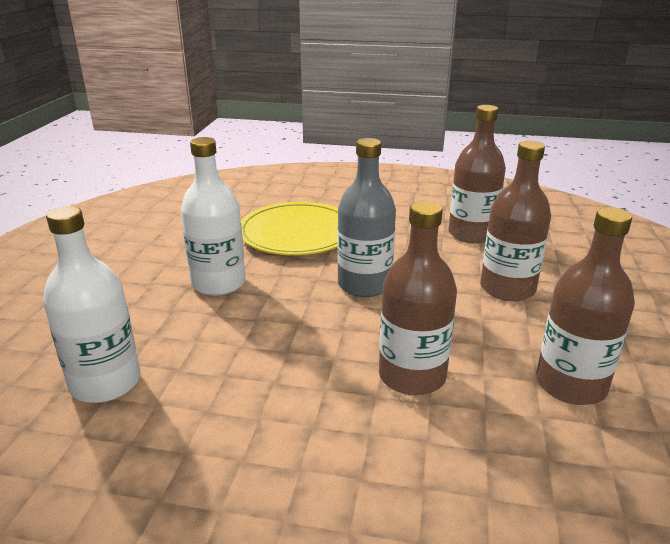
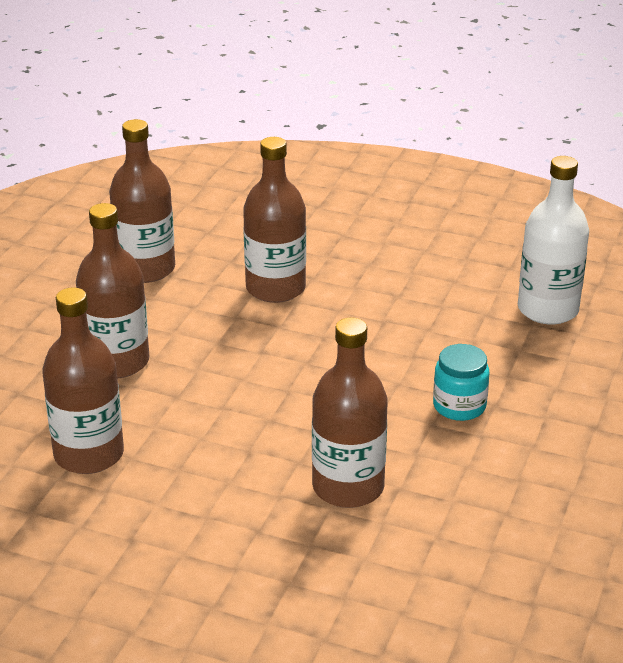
camera: 170 degrees left, 5 degrees up
(218, 283) = (459, 406): white bottle -> turquoise jar
(297, 233) = (348, 487): yellow plate -> brown bottle
(364, 285) = (281, 385): grey bottle -> none

